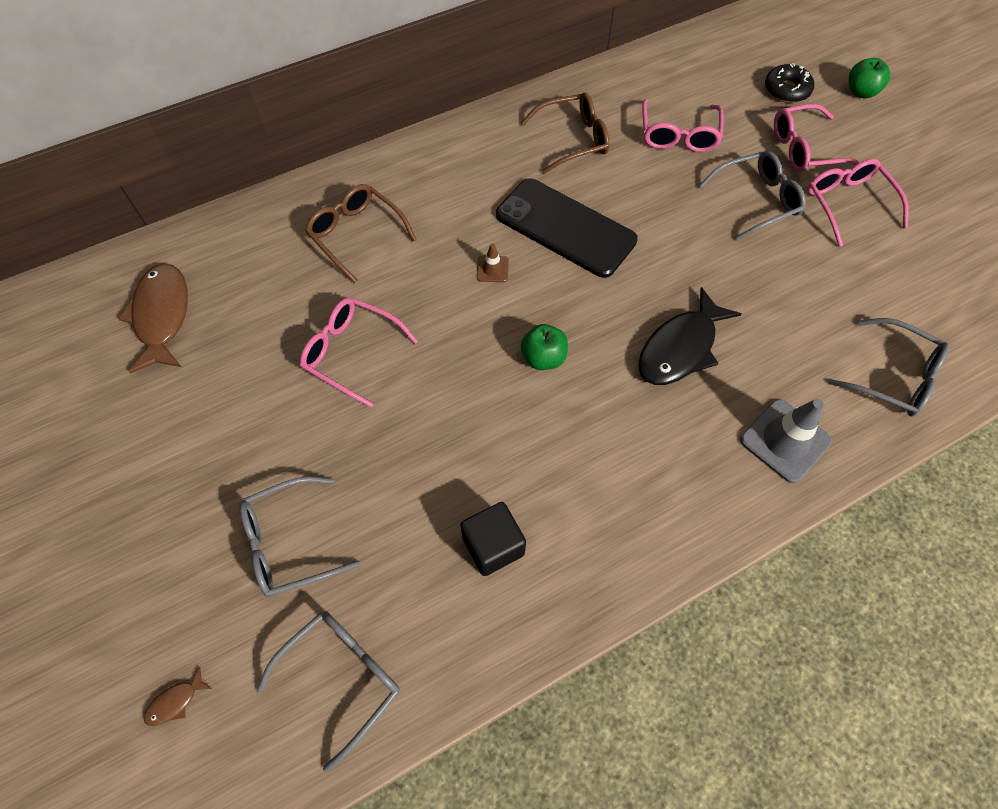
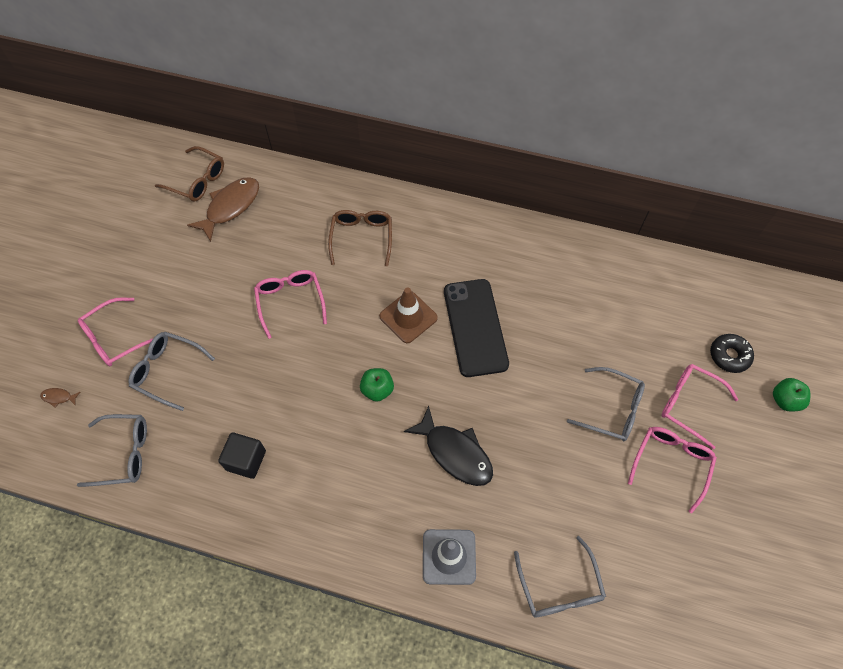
camera: 45 degrees right, 0 degrees up
(492, 269) = (408, 317): brown traffic cone -> brown traffic cone, size x1.96
(573, 139) = (544, 277): brown glasses -> brown glasses (197, 181)
(678, 135) = (614, 326): pink glasses -> pink glasses (115, 338)
(680, 348) = (455, 453): black fish -> black fish turned 135 degrees counterclockwise

